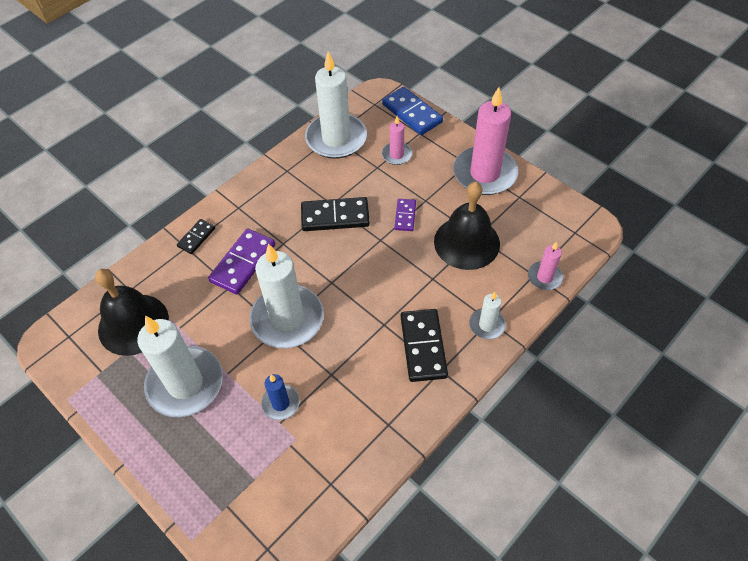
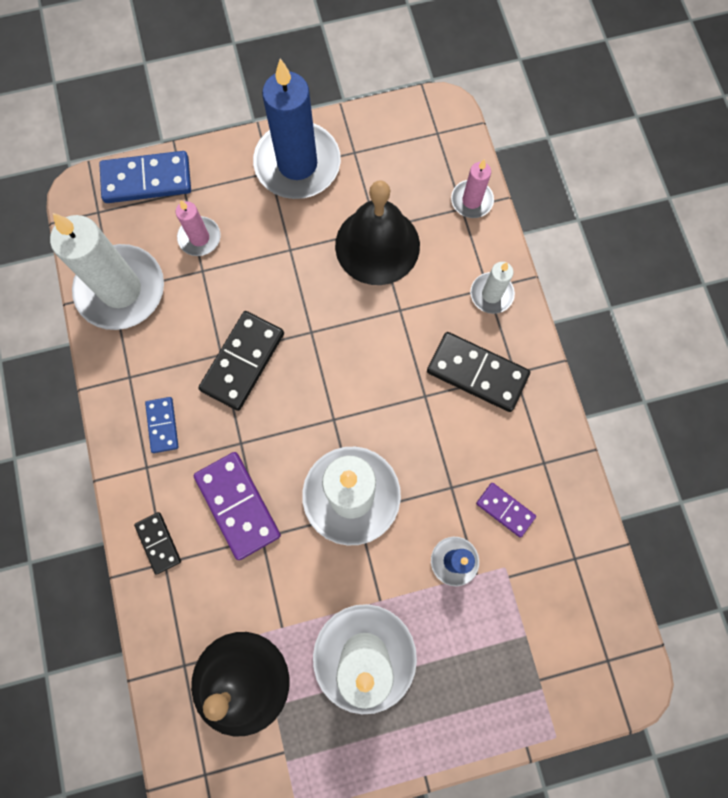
camera: 60 degrees left, 20 degrees up
(268, 201) = (162, 425): none -> blue domino
(405, 216) = (297, 285): purple domino -> purple domino (505, 510)
(484, 173) = (297, 164): pink candle -> blue candle

